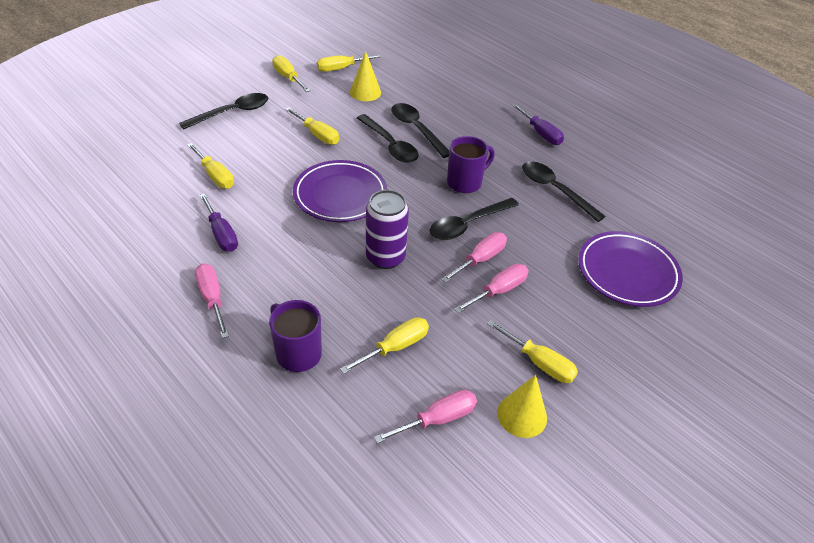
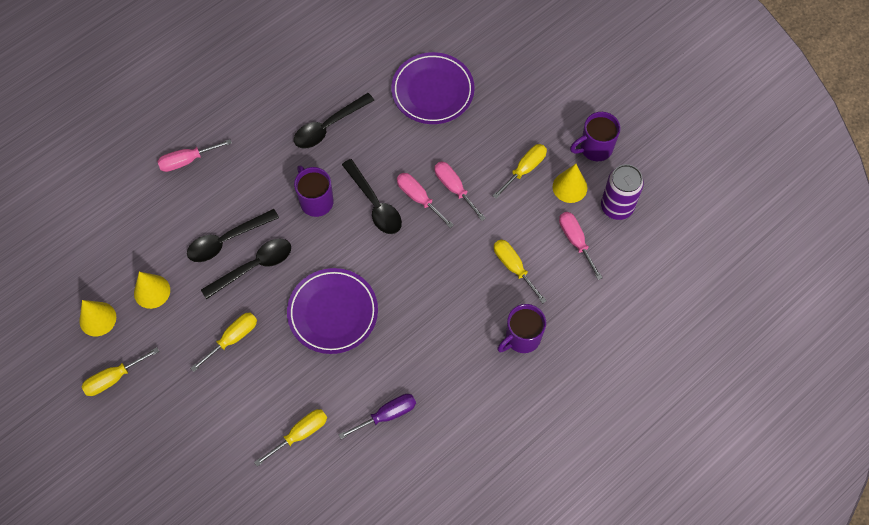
camera: 85 degrees left, 20 degrees up
(212, 298) = (467, 410): pink screwdriver -> pink screwdriver (187, 160)
(232, 113) = (186, 433): black spoon -> none
(341, 68) = (97, 319): yellow screwdriver -> yellow cone
(385, 257) = (416, 273): purple can -> purple can (617, 207)
(540, 133) = (239, 124): purple screwdriver -> none
(593, 451) = (595, 148): none -> purple mug

